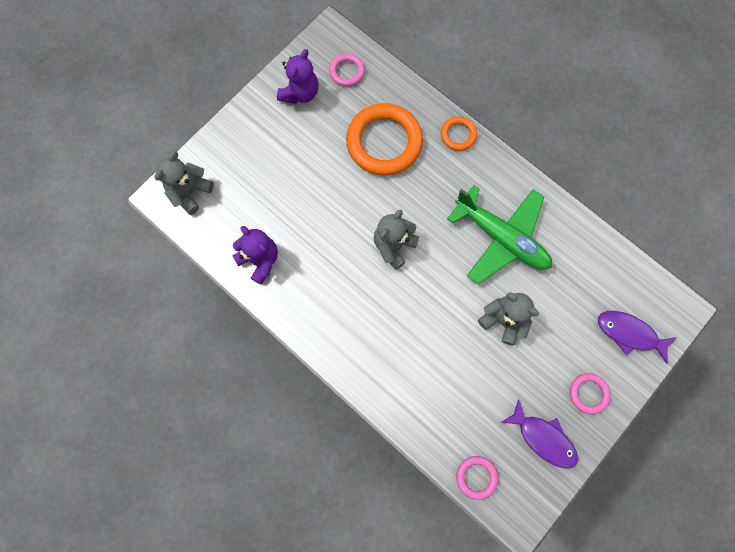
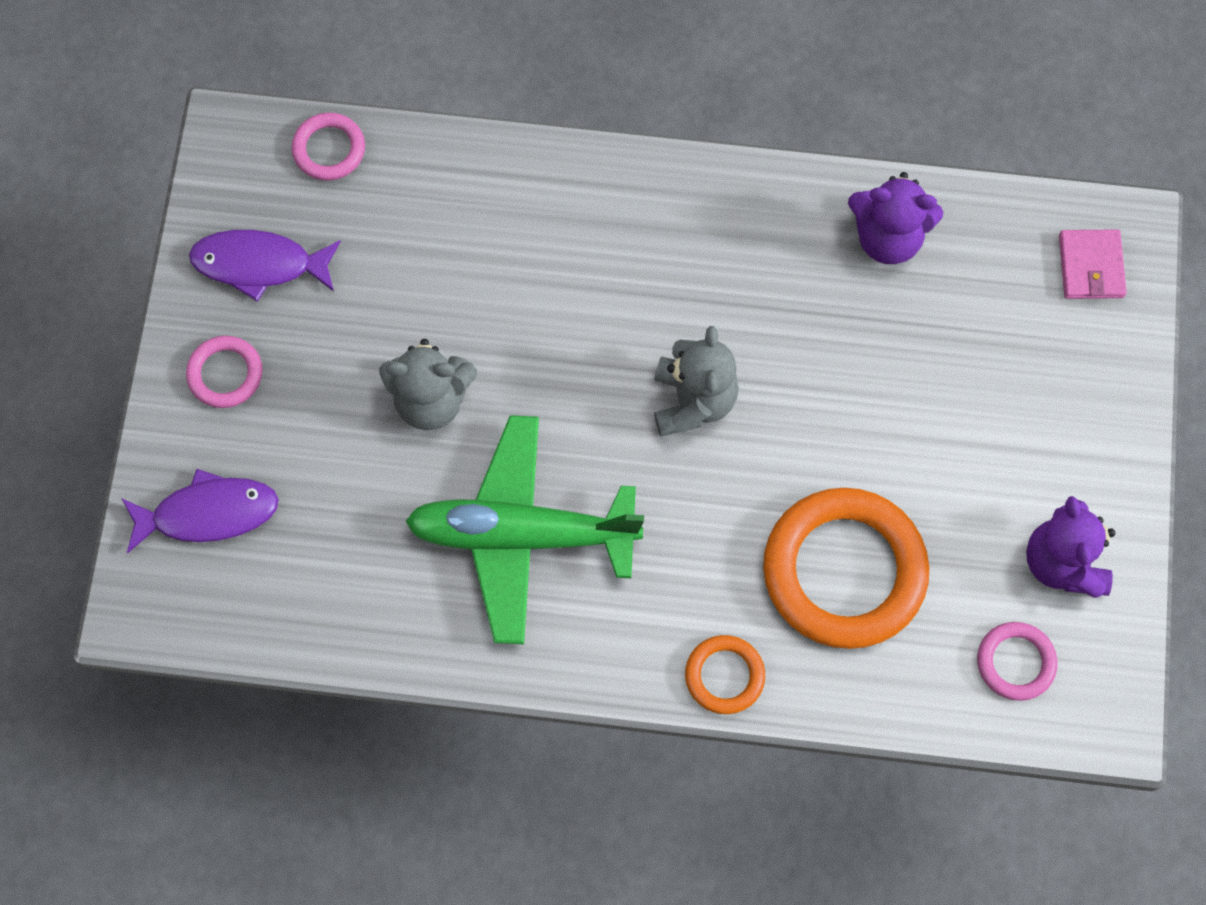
camera: 145 degrees right, 5 degrees down
(190, 192) = (1091, 266): grey teddy bear -> pink wallet

